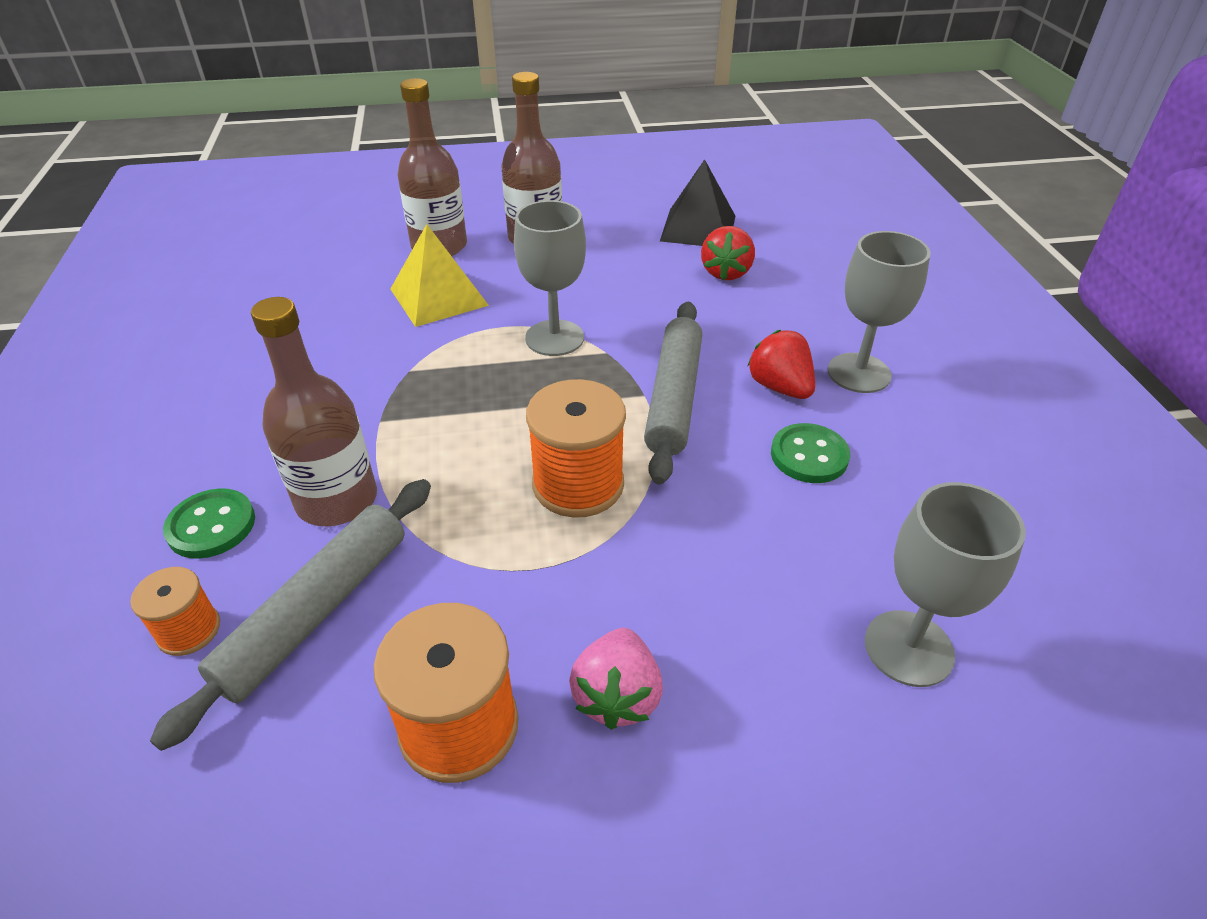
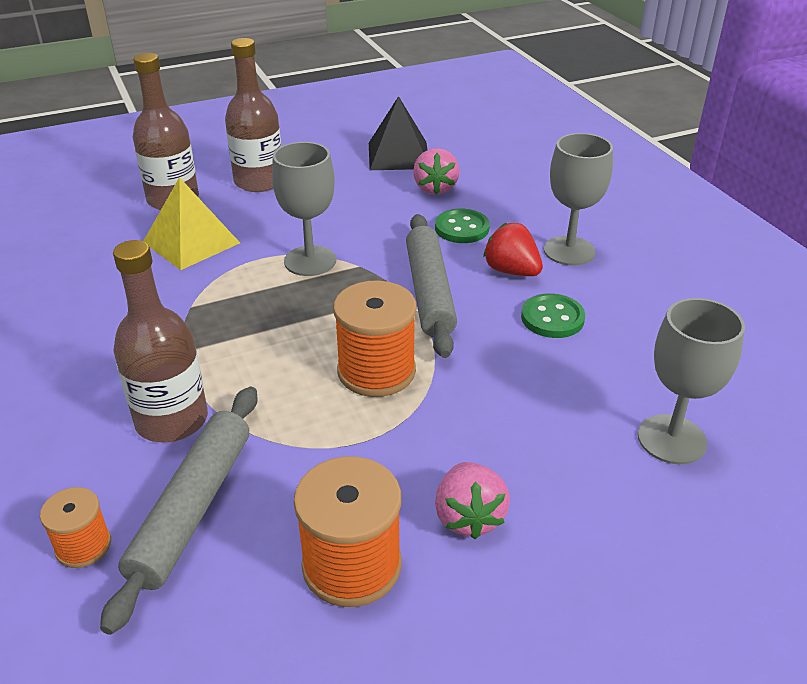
camera: 15 degrees left, 5 degrees down
(211, 526) = (64, 461): green button -> green button (462, 228)
(726, 272) = (435, 188): red strawberry -> pink strawberry

